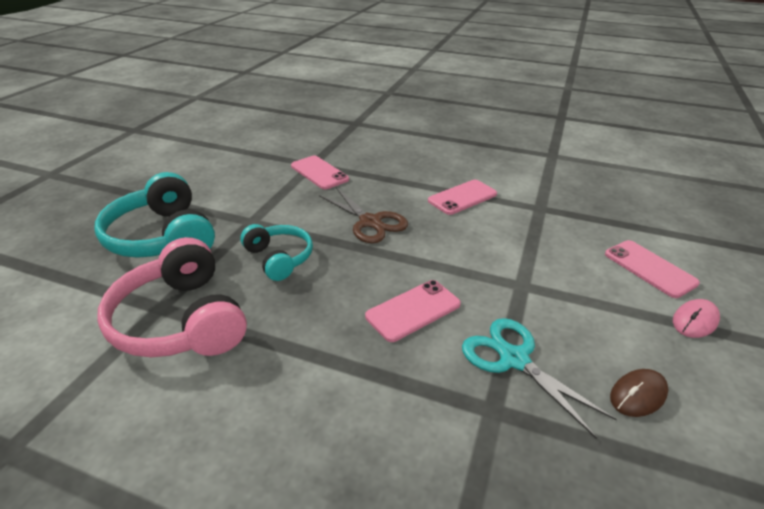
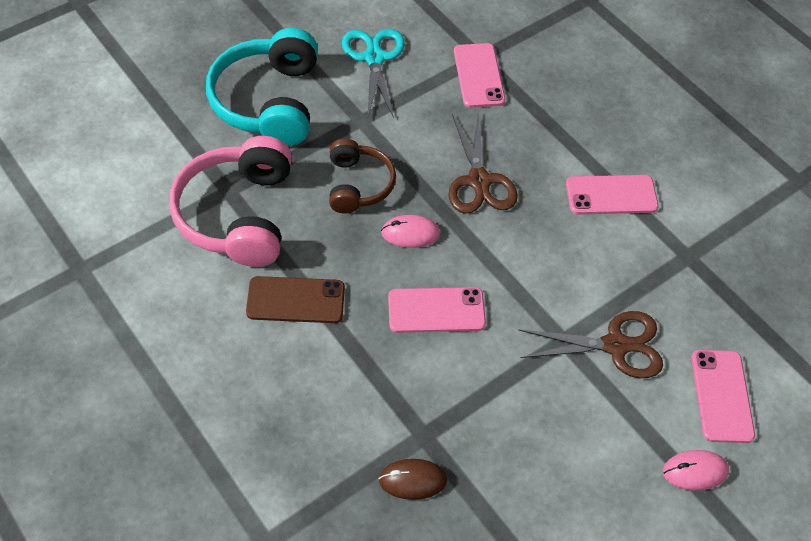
camera: 30 degrees right, 20 degrees up
(279, 258) = (358, 185): turquoise headphones -> brown headphones
(284, 361) = (296, 300): none -> brown phone
(347, 271) = (410, 233): none -> pink mouse
(514, 359) = (482, 406): turquoise scissors -> turquoise scissors (374, 58)
(557, 272) = (615, 345): none -> brown scissors
(638, 395) = (555, 496): brown mouse -> brown mouse (412, 480)

